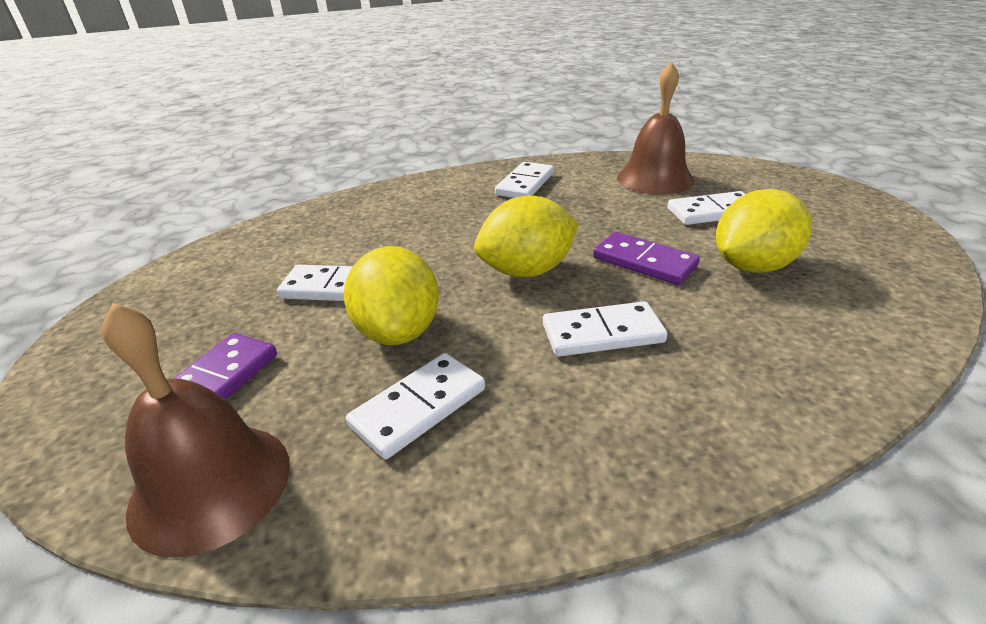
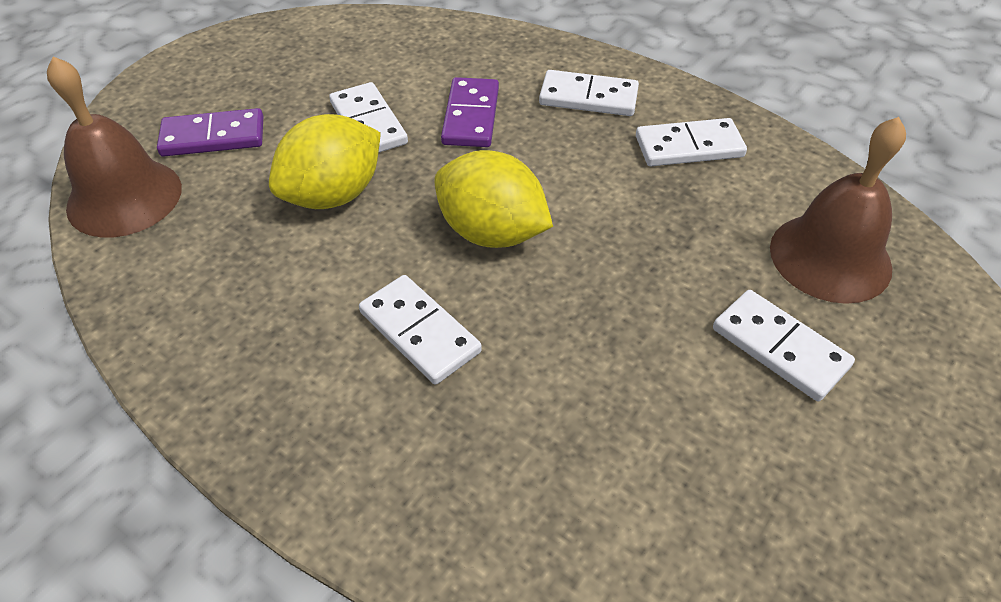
camera: 55 degrees right, 15 degrees up
(419, 407) = (247, 256): white domino -> white domino (588, 97)
(644, 262) = (586, 319): purple domino -> purple domino (471, 116)
(752, 266) = (658, 425): yellow lemon -> none

